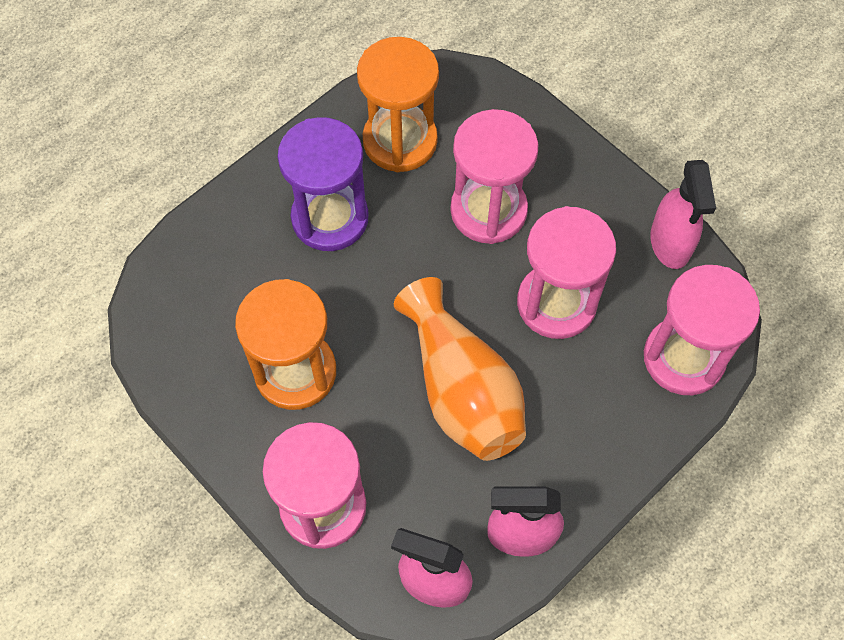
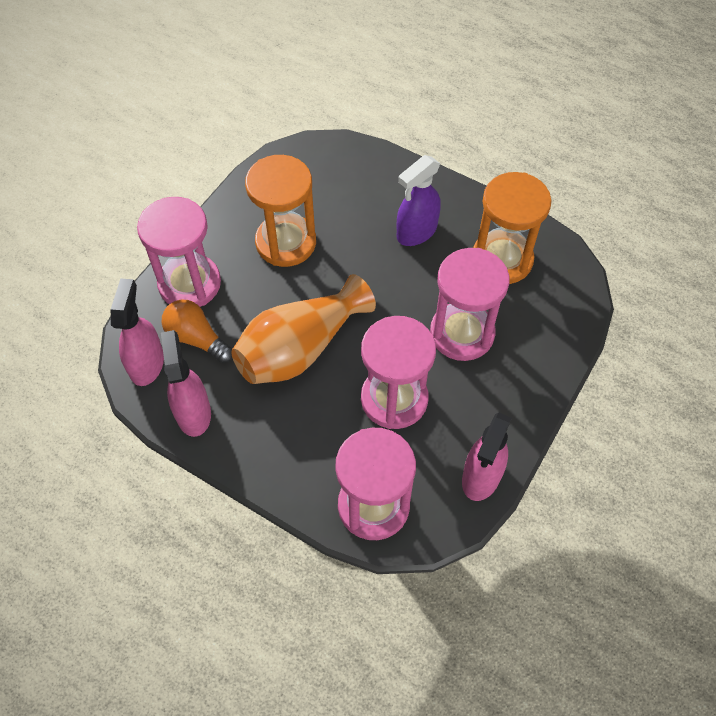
camera: 75 degrees right, 5 degrees down
(330, 218) = (416, 232): purple hourglass -> purple spray bottle
(413, 511) = (197, 338): none -> orange light bulb
(670, 243) = (481, 477): pink spray bottle -> pink spray bottle turned 45 degrees counterclockwise

